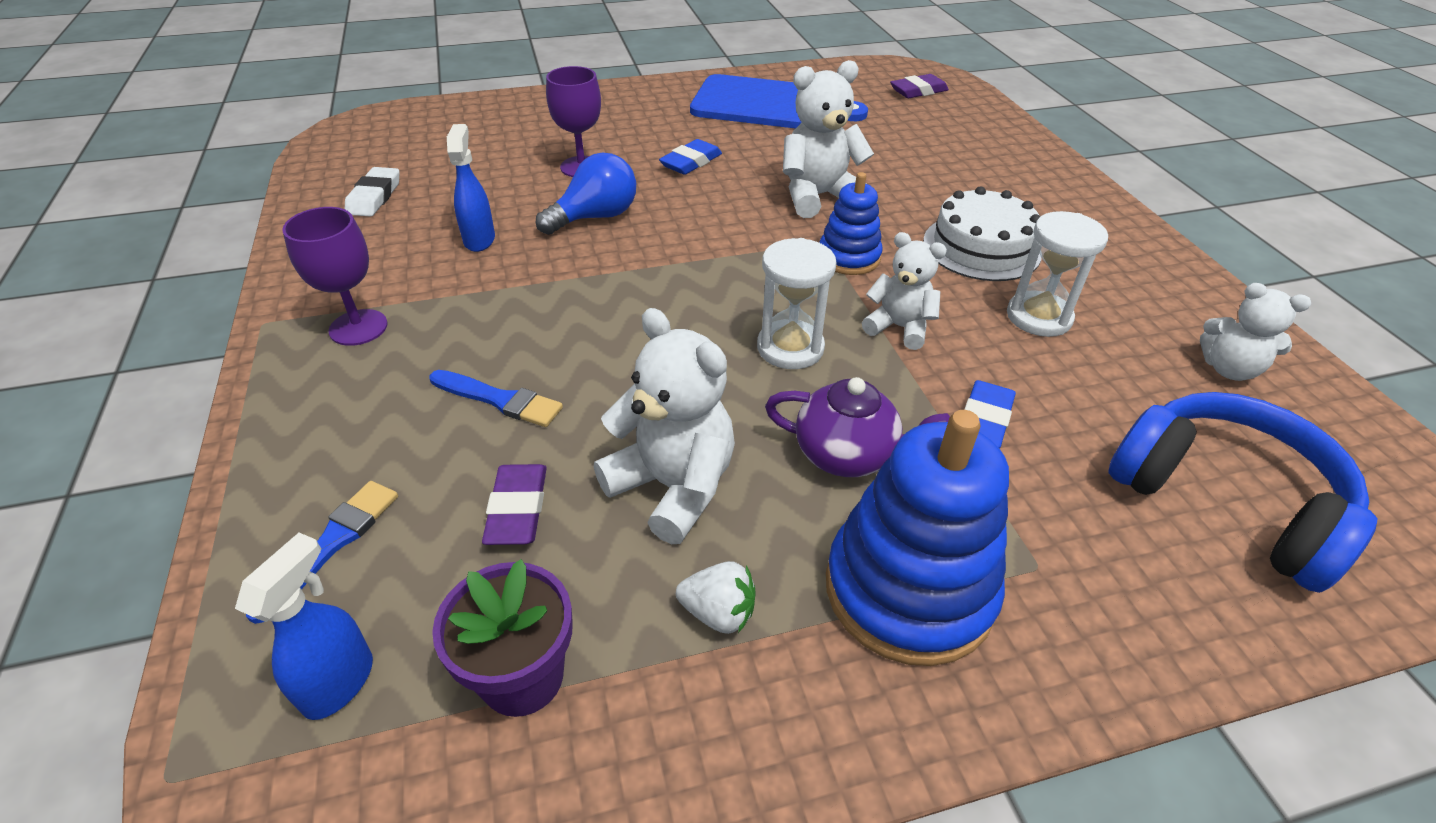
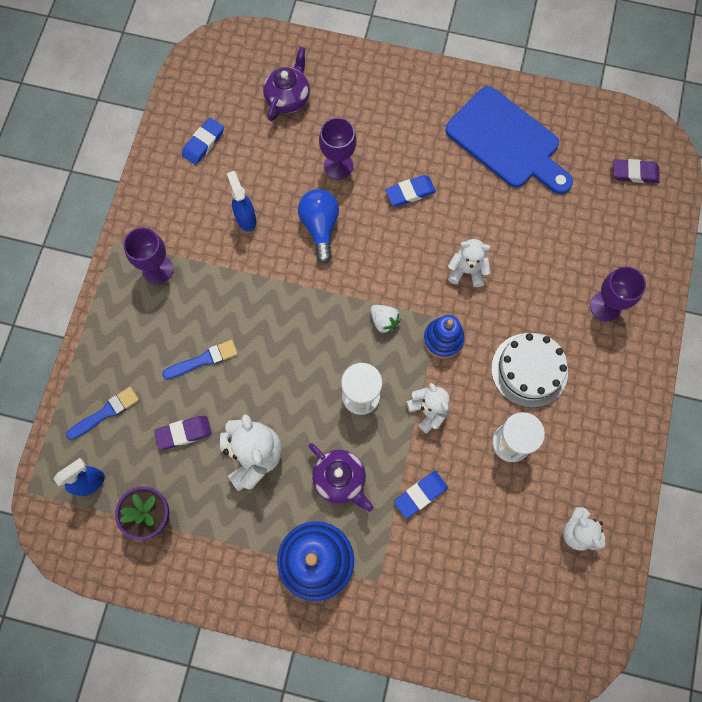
camera: 30 degrees right, 30 degrees up
(374, 197) = (203, 143): white eraser -> blue eraser
(476, 138) = (288, 98): none -> purple teapot
(479, 239) = (245, 218): blue spray bottle -> blue spray bottle turned 45 degrees counterclockwise
(499, 400) = (203, 360): blue brush -> blue brush turned 75 degrees counterclockwise
(517, 509) = (184, 433): purple eraser -> purple eraser turned 45 degrees clockwise
(595, 217) = (320, 227): blue light bulb -> blue light bulb turned 90 degrees counterclockwise
(718, 613) = (236, 529): white strawberry -> white strawberry (384, 321)
(818, 197) = (467, 271): white teddy bear -> white teddy bear, size x0.63
(1001, 175) = (605, 306): none -> purple goblet
(1225, 501) = (490, 598): blue headphones -> none

